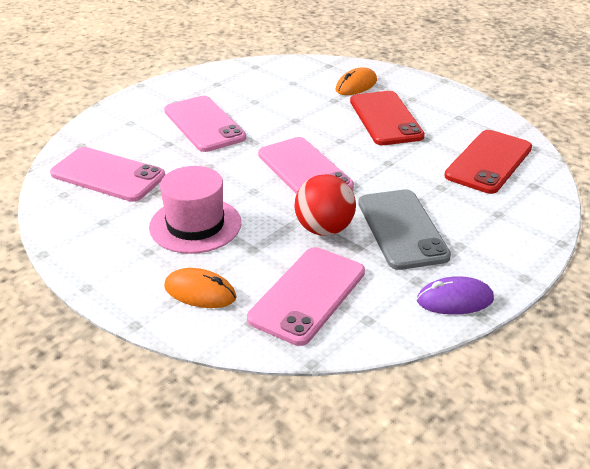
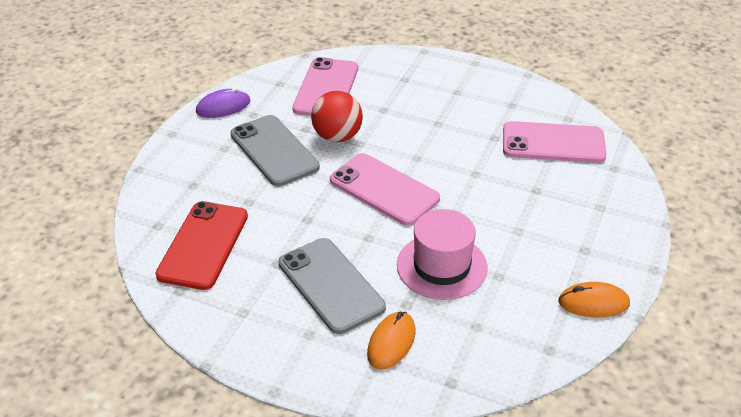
camera: 160 degrees right, 5 degrees up
(195, 225) = (440, 117): pink hat -> pink hat (442, 266)
(200, 292) = (399, 75): orange mouse -> orange mouse (593, 303)
(204, 124) = (523, 224): pink phone -> none
(385, 118) = (330, 285): red phone -> grey phone

